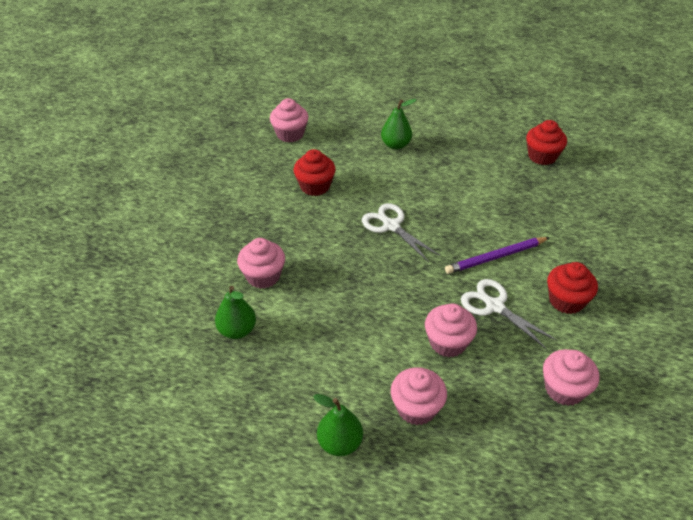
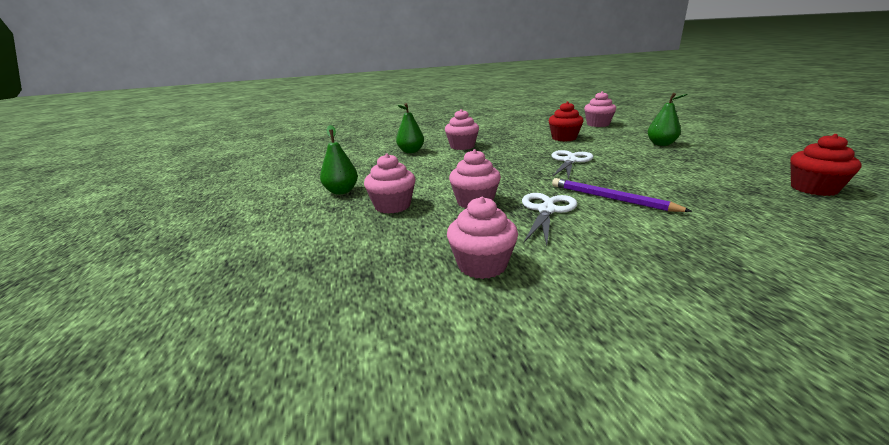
camera: 65 degrees right, 20 degrees down
(566, 301) = (617, 242): red cupcake -> none

